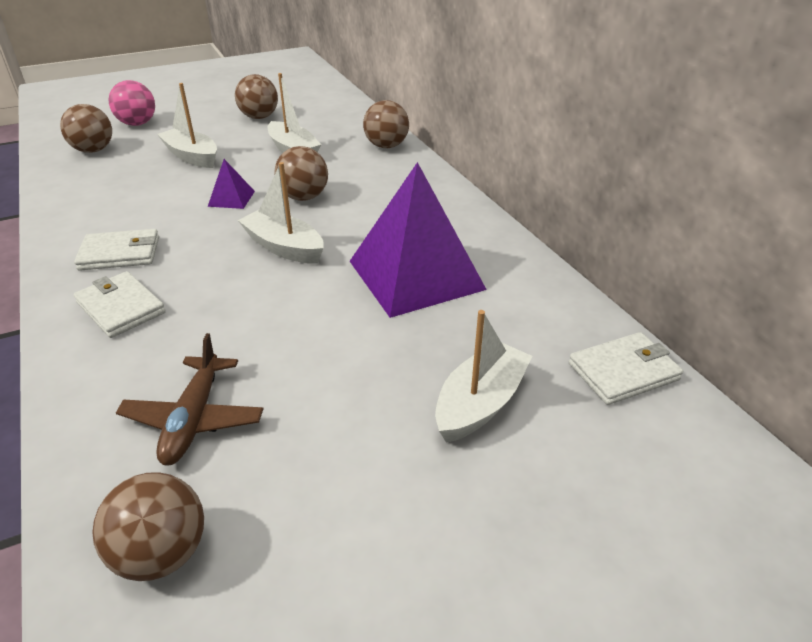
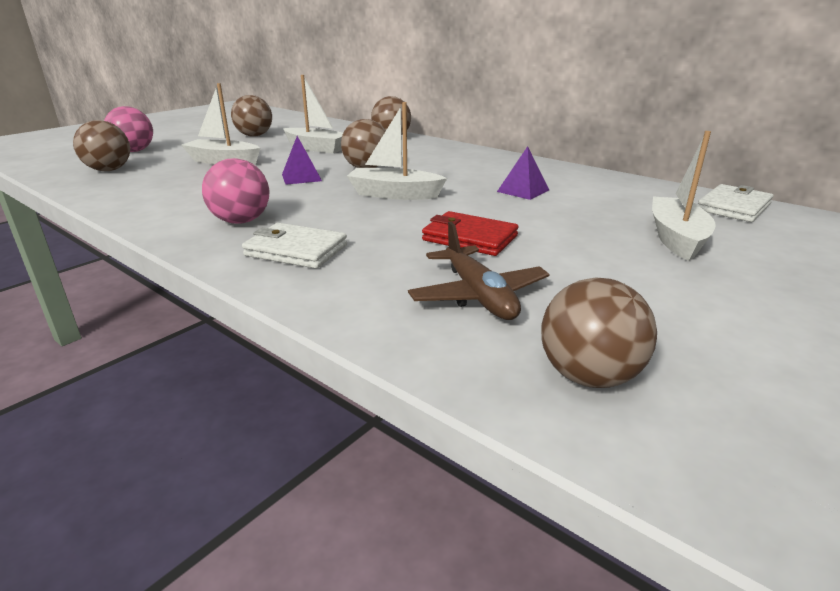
camera: 25 degrees left, 10 degrees down
(120, 253) = (241, 221): white wallet -> pink ball
(277, 336) = (469, 238): none -> red wallet
(415, 275) = (523, 191): purple pyramid -> purple pyramid, size x0.42

